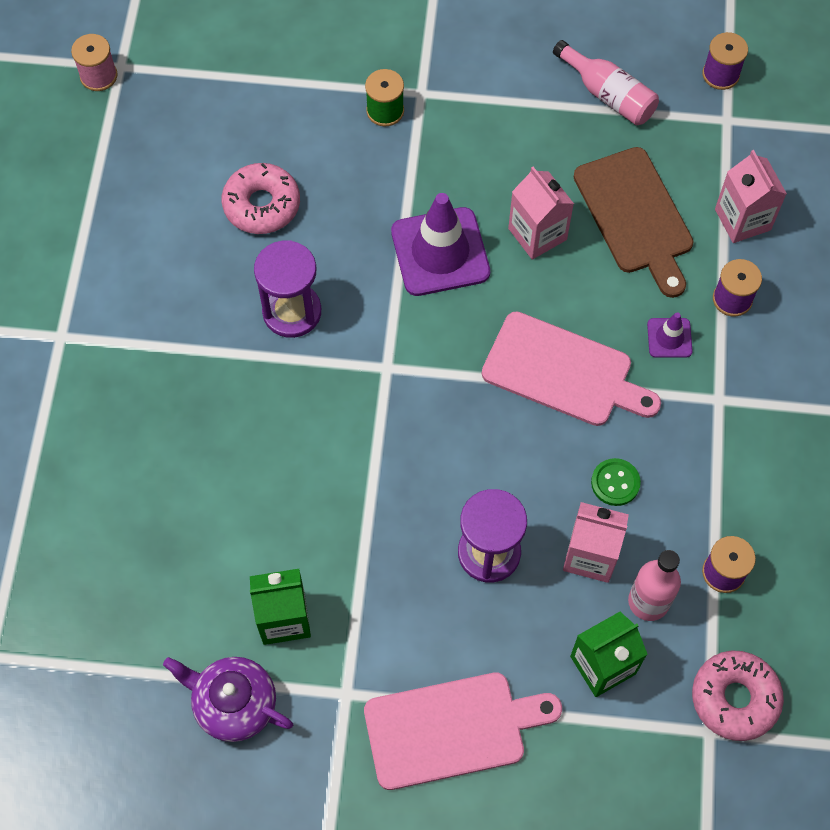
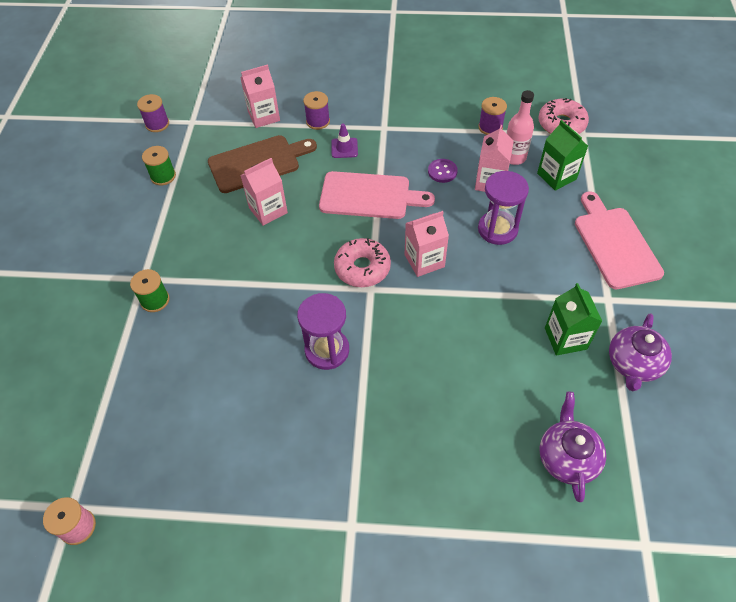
camera: 90 degrees left, 10 degrees down
(110, 586) = (567, 457): none -> purple teapot
(262, 205) = (231, 378): pink donut -> pink donut (362, 268)
(433, 441) = (424, 261): none -> pink carton
(440, 252) = (279, 262): purple traffic cone -> none
(563, 372) = (369, 196): pink cutting board -> pink cutting board turned 75 degrees clockwise
(608, 95) = (163, 176): pink bottle -> green spool
(615, 483) = (442, 171): green button -> purple button

